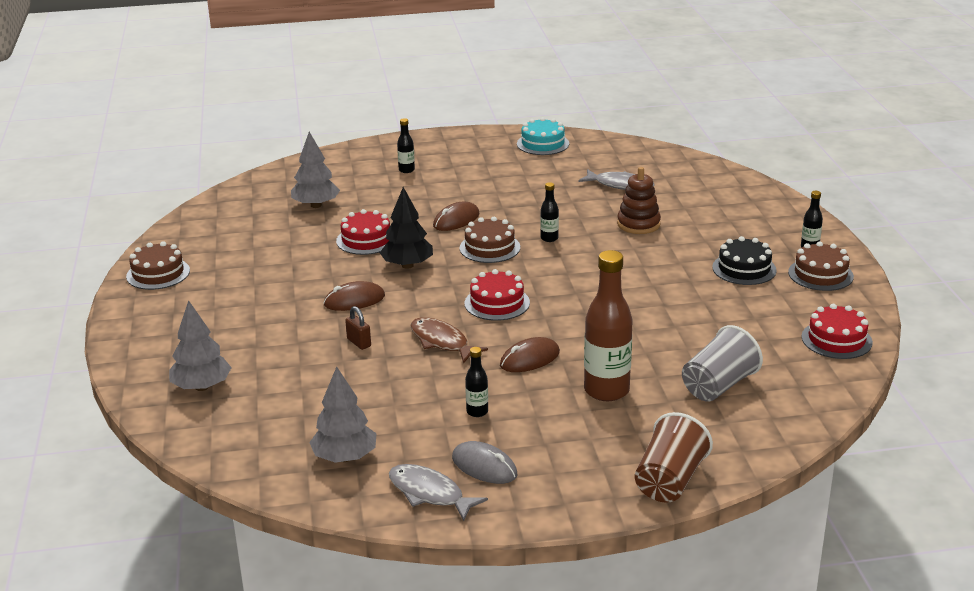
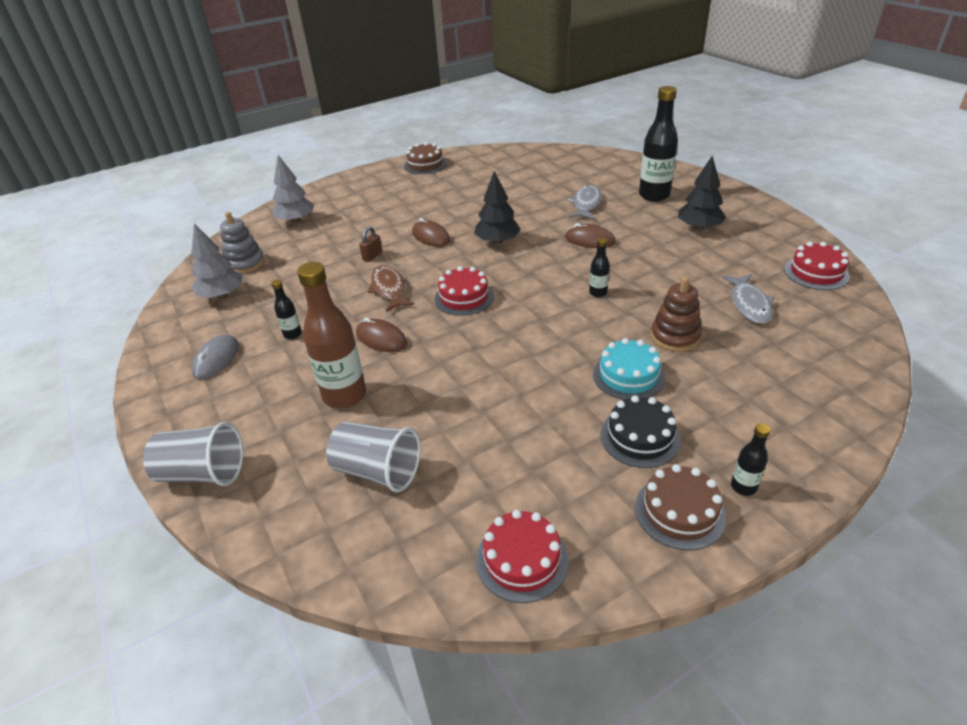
camera: 70 degrees right, 10 degrees up
(279, 435) = (245, 263): none -> grey stacking toy
(316, 205) = (560, 181): grey tree -> none
(366, 240) = (524, 214): red cake -> red cake (816, 273)
(406, 170) = (654, 195): black bottle -> black bottle, size x2.12
(429, 493) = (179, 343): grey fish -> grey fish (586, 204)
(442, 342) = (389, 289): brown fish -> brown fish turned 45 degrees counterclockwise
(488, 169) = (699, 228): none -> black tree
(489, 248) = (555, 268): brown cake -> none
(543, 144) = (784, 239): turquoise cake -> turquoise cake (628, 375)
(669, 481) = (203, 473): brown cup -> grey cup

